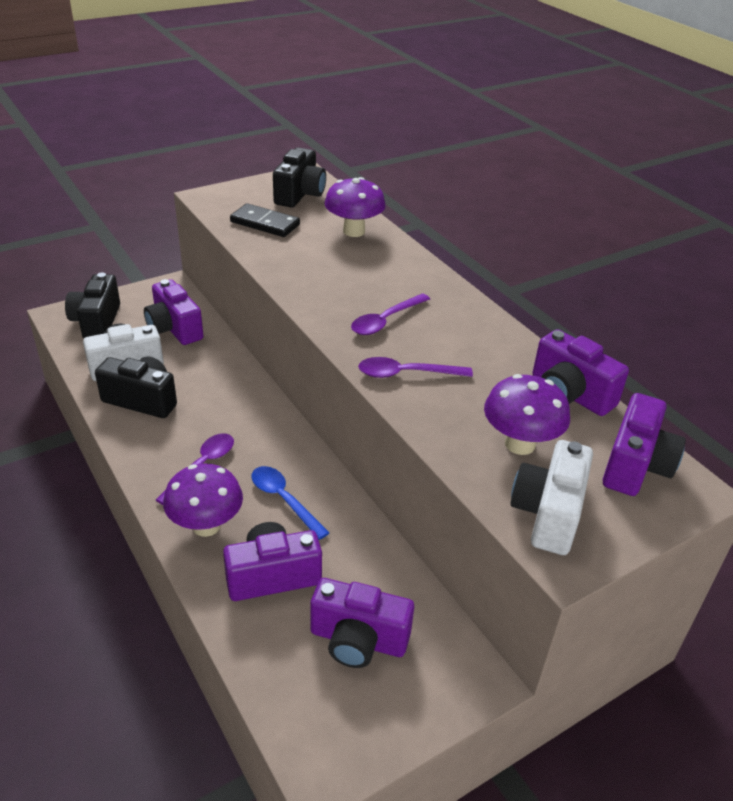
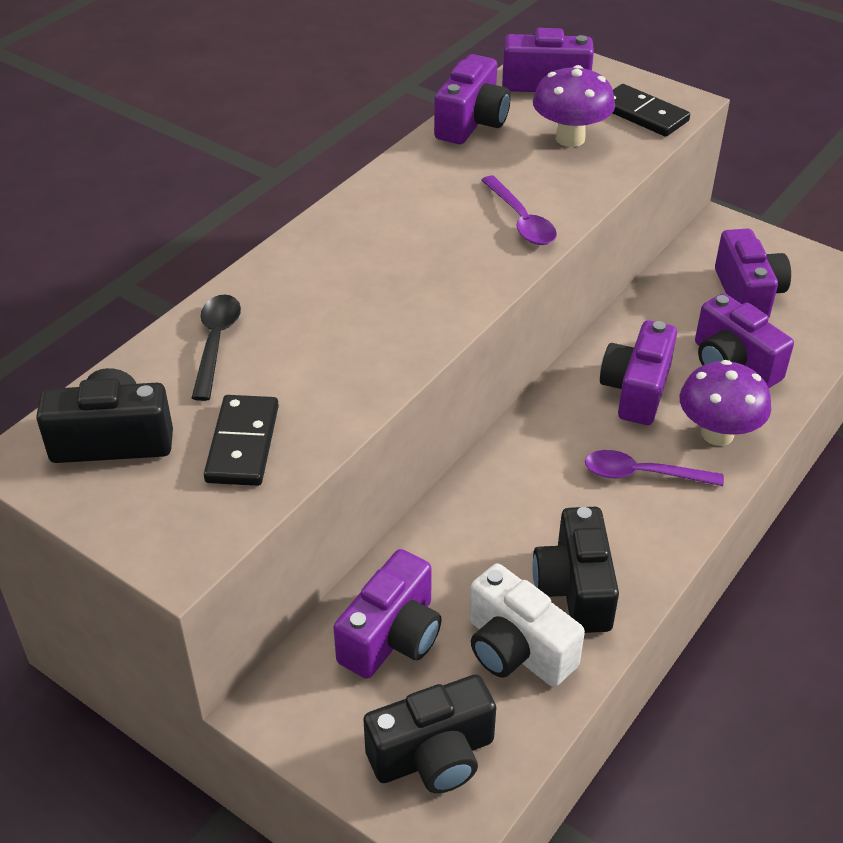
camera: 110 degrees left, 5 degrees up
(283, 499) = (636, 390): blue spoon -> purple camera
(354, 231) = (216, 342): purple mushroom -> black spoon
(385, 321) = (432, 257): purple spoon -> none
(548, 513) = (643, 114): white camera -> black domino

